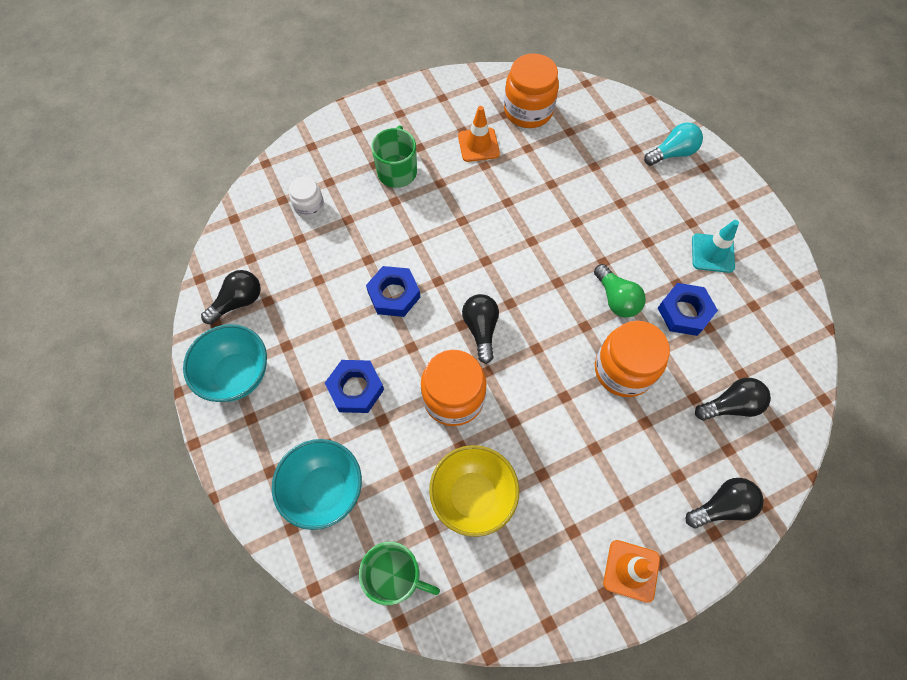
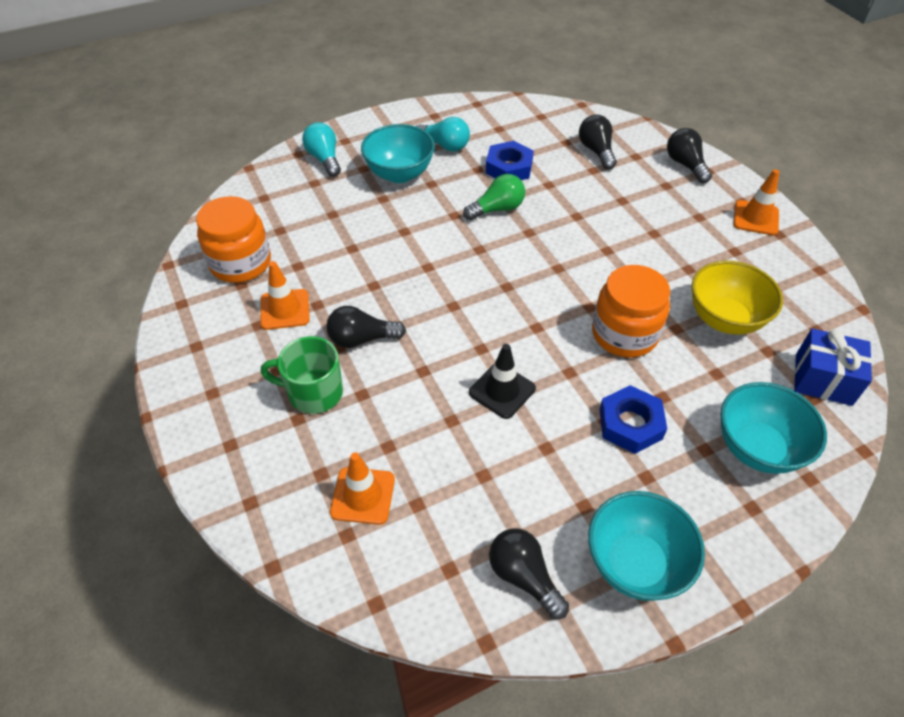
camera: 90 degrees left, 15 degrees down
(309, 206) = (363, 496): white jar -> orange traffic cone
(394, 295) = (502, 390): blue nut -> black traffic cone
(395, 576) = (823, 379): green mug -> blue gift
(481, 329) = (541, 310): black light bulb -> black light bulb (361, 339)
(623, 370) = (573, 209): orange jar -> none
(659, 215) = (399, 174): none -> turquoise bowl
(712, 253) = (445, 145): turquoise traffic cone -> turquoise light bulb

